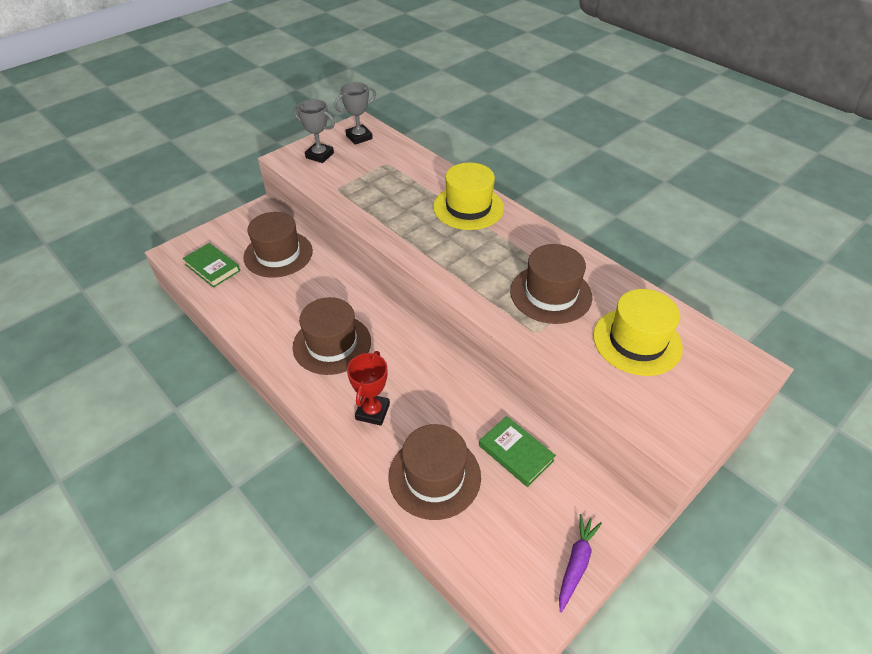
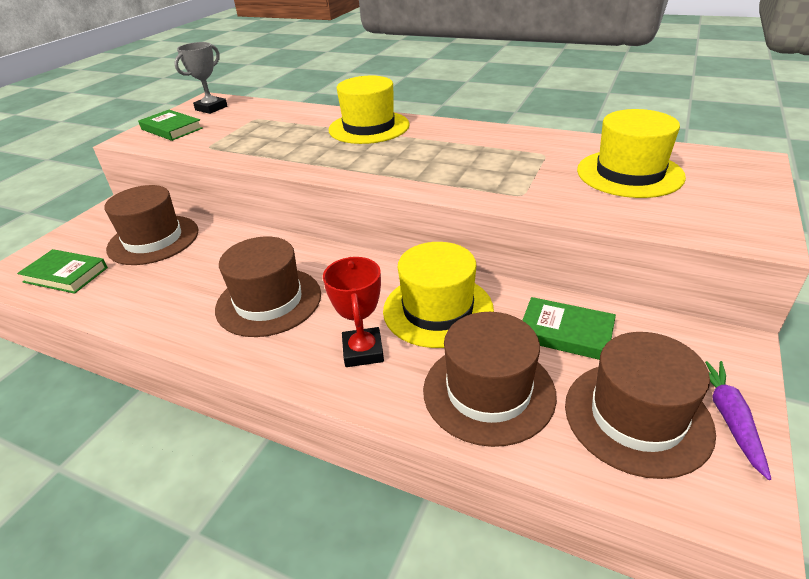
camera: 20 degrees left, 10 degrees down
(319, 155) = (171, 129): grey trophy -> green book
(440, 397) = (438, 309): none -> yellow hat
(550, 294) = (509, 164): brown hat -> brown hat (637, 417)

